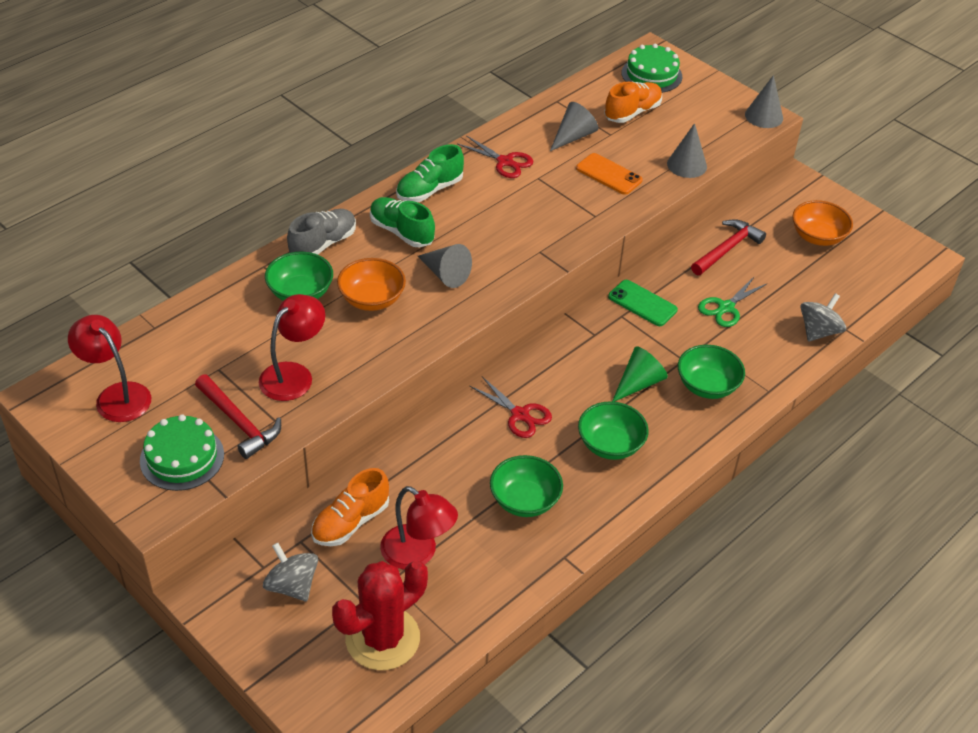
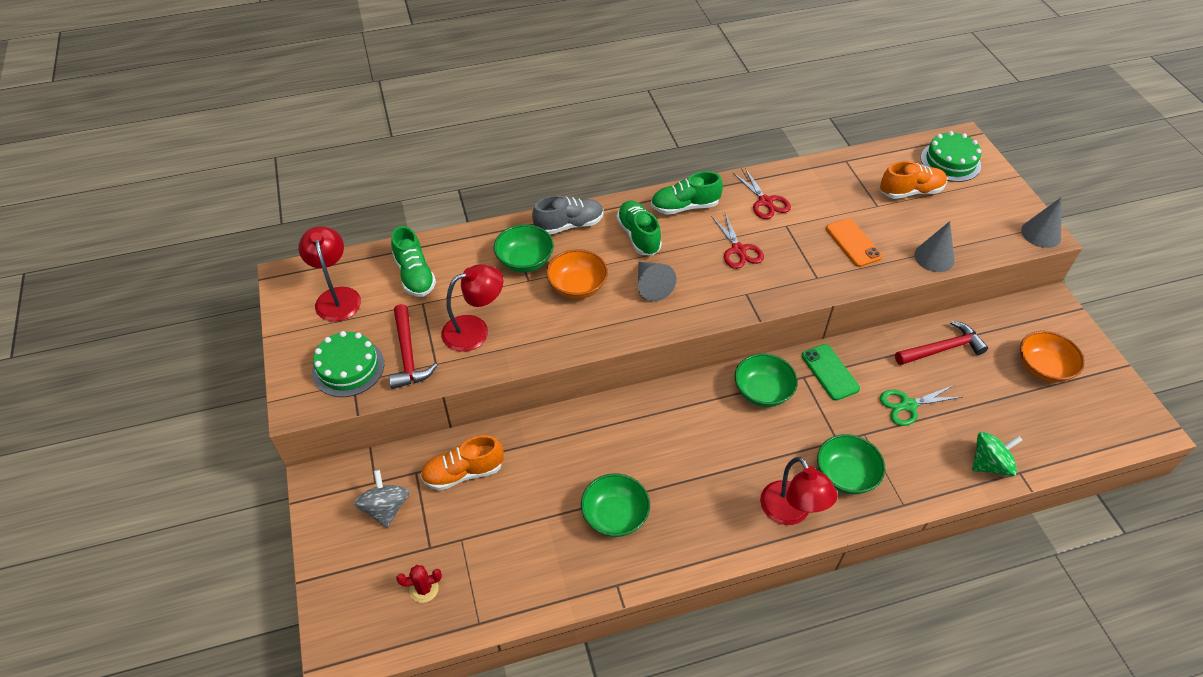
camera: 30 degrees right, 5 degrees up
(190, 345) = (415, 275): none -> green shoe
(382, 638) = (424, 589): red cactus -> red cactus, size x0.43
(417, 554) = (498, 525): red lamp -> red lamp (791, 512)
(520, 415) = (658, 434): red scissors -> red scissors (738, 250)
(573, 136) = (841, 197): grey cone -> none
(610, 445) = (721, 495): green bowl -> green bowl (762, 391)
(639, 383) = (782, 447): green cone -> none
(818, 331) = (989, 464): grey spinning top -> green spinning top

